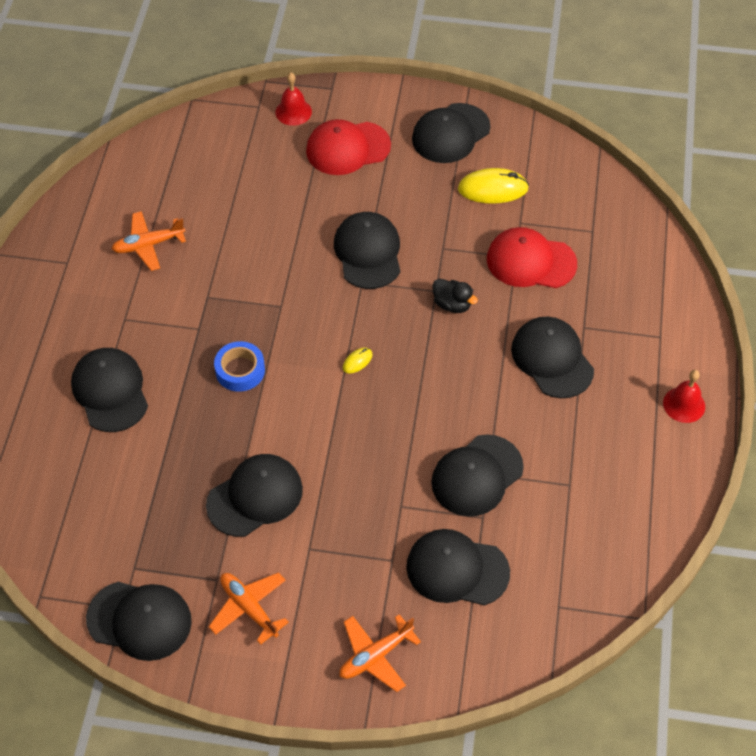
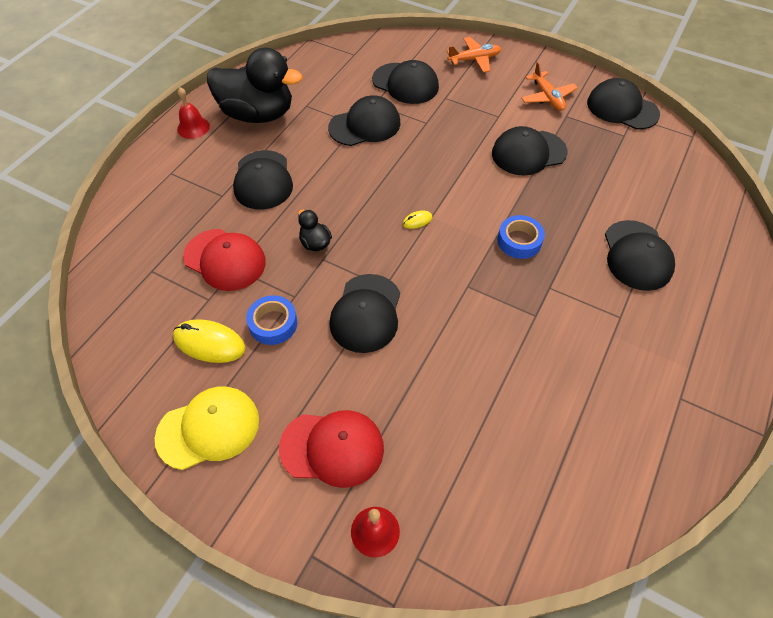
camera: 160 degrees left, 0 degrees up
(148, 245) = (588, 391): orange plane -> none
(447, 219) = (273, 323): none -> blue tape
(450, 133) = (208, 428): black cap -> yellow cap
(620, 450) = (258, 114): none -> black duck

